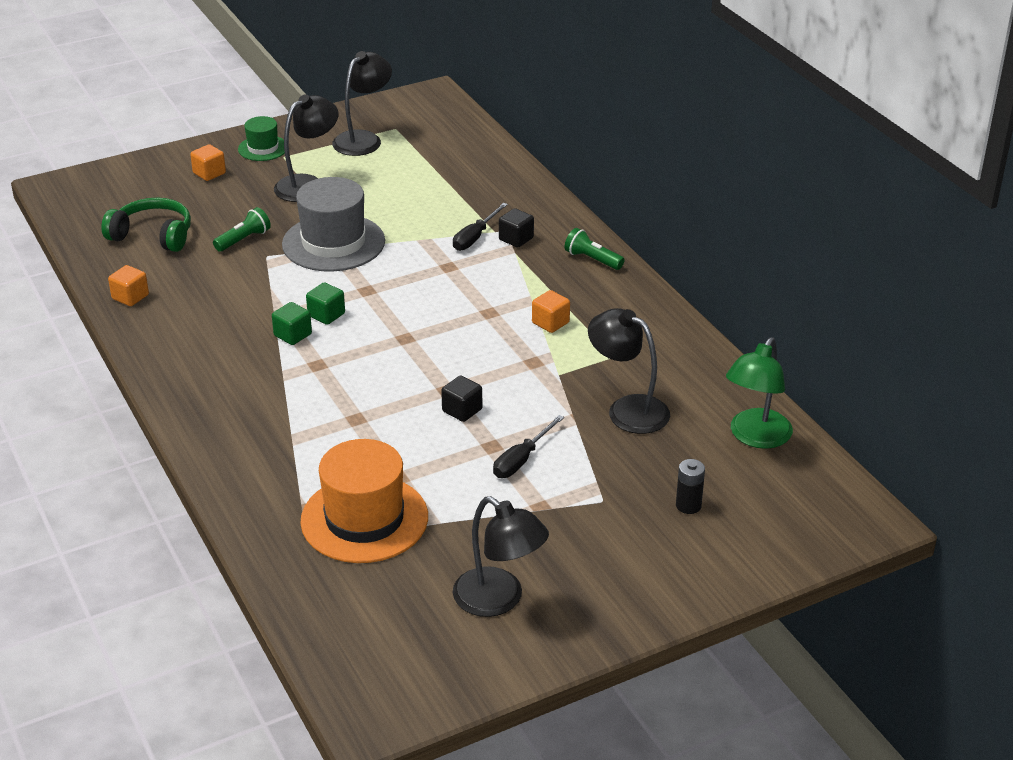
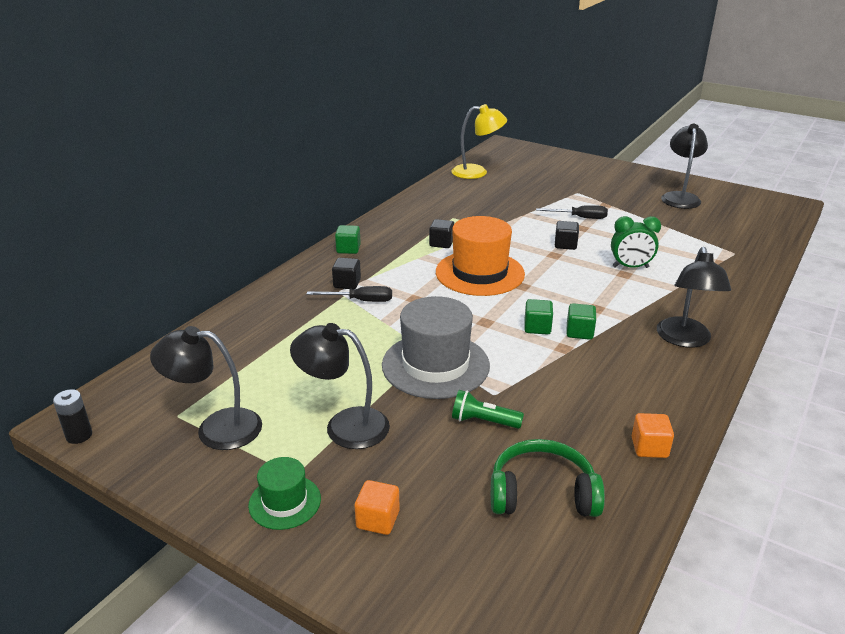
camera: 120 degrees left, 5 degrees down
(153, 235) = (542, 493): green headphones -> green headphones turned 105 degrees clockwise
(364, 519) = (693, 243): orange hat -> orange hat (479, 273)
(365, 432) = (630, 267): none -> green clock
(550, 323) = (441, 243): orange cube -> black cube
(592, 259) = (348, 249): green flashlight -> green cube
(627, 409) = (497, 203): black lamp -> black lamp (685, 340)
(688, 505) = (550, 175): black battery -> black battery (79, 435)
(755, 437) = (477, 172): green lamp -> yellow lamp

